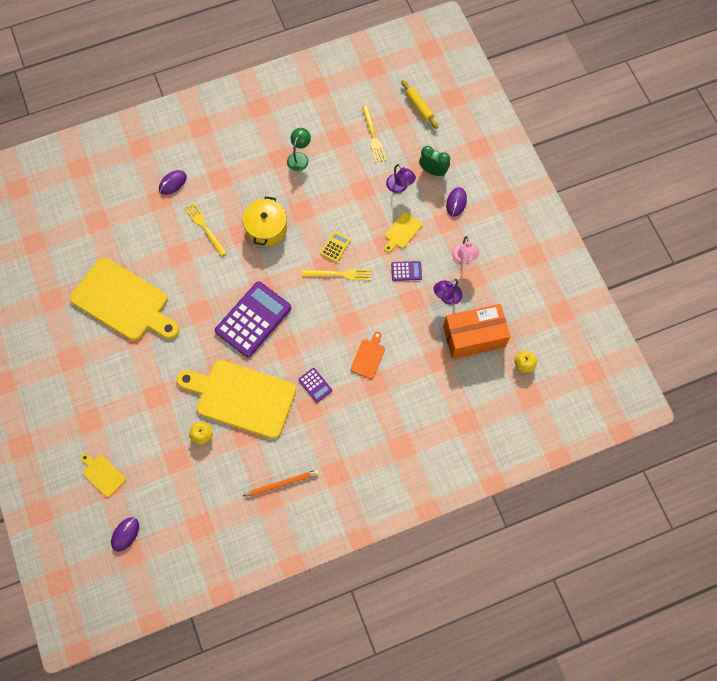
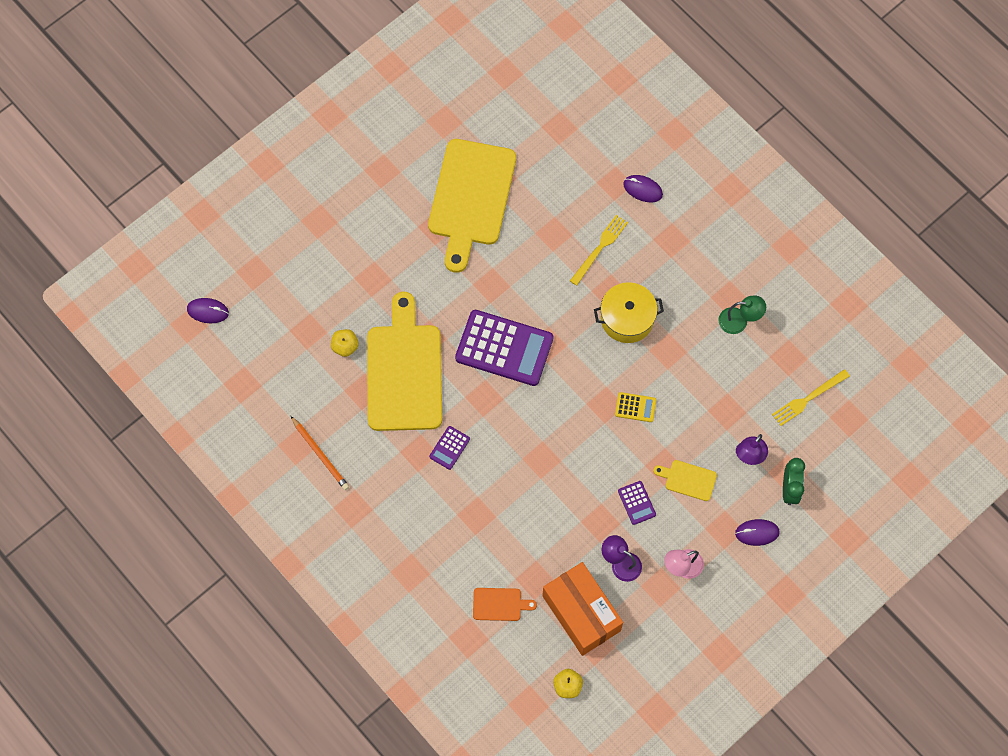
camera: 70 degrees right, 0 degrees up
(102, 474) = (264, 260): yellow cutting board -> none
(339, 274) = (600, 425): yellow fork -> none
(368, 357) = (507, 496): orange cutting board -> orange cutting board (500, 604)
(419, 107) = (877, 441): yellow rolling pin -> none

